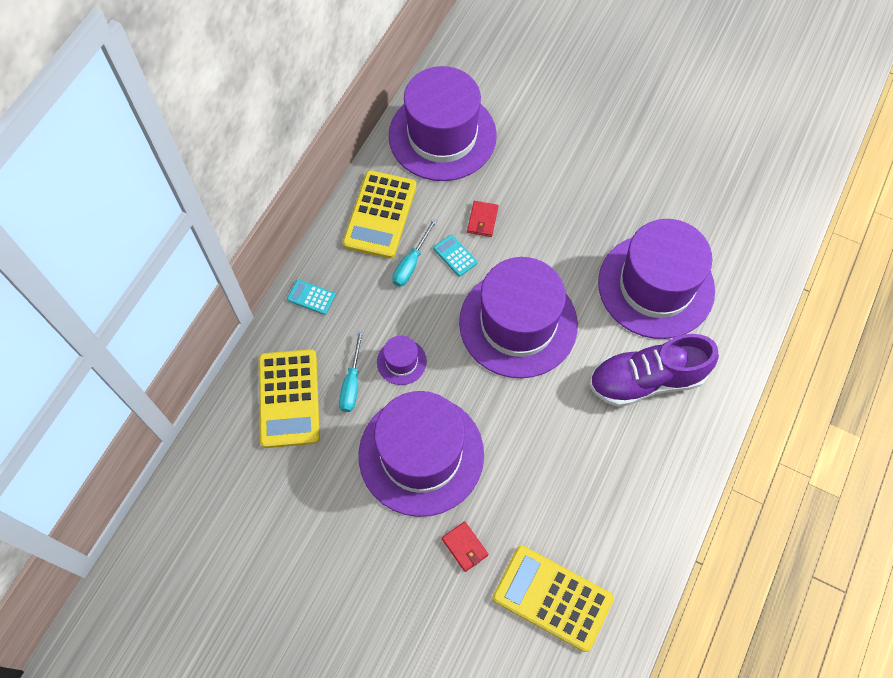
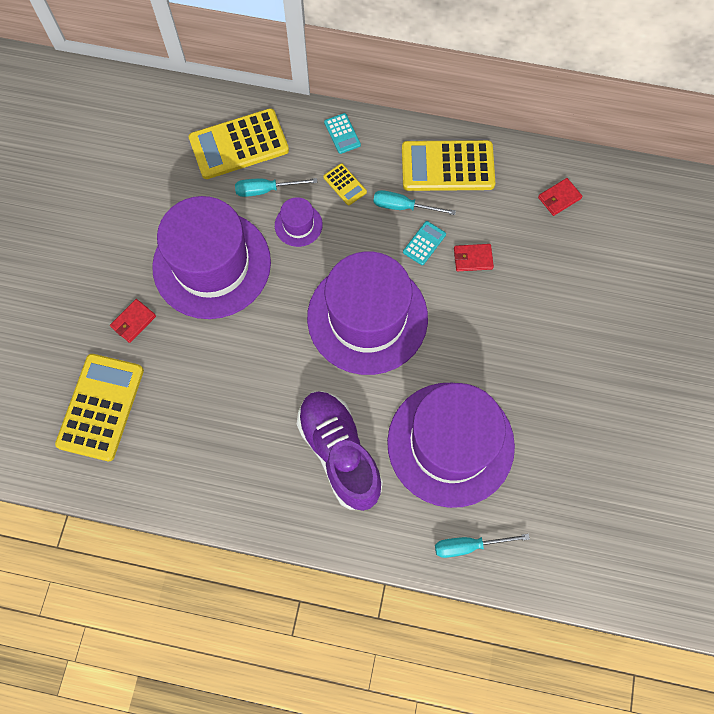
camera: 75 degrees right, 5 degrees up
(311, 297) = (342, 134): turquoise calculator -> turquoise calculator turned 150 degrees clockwise
(370, 309) = (345, 185): none -> yellow calculator
(442, 135) = (559, 198): purple hat -> red wallet
(749, 296) = (469, 545): none -> turquoise screwdriver

